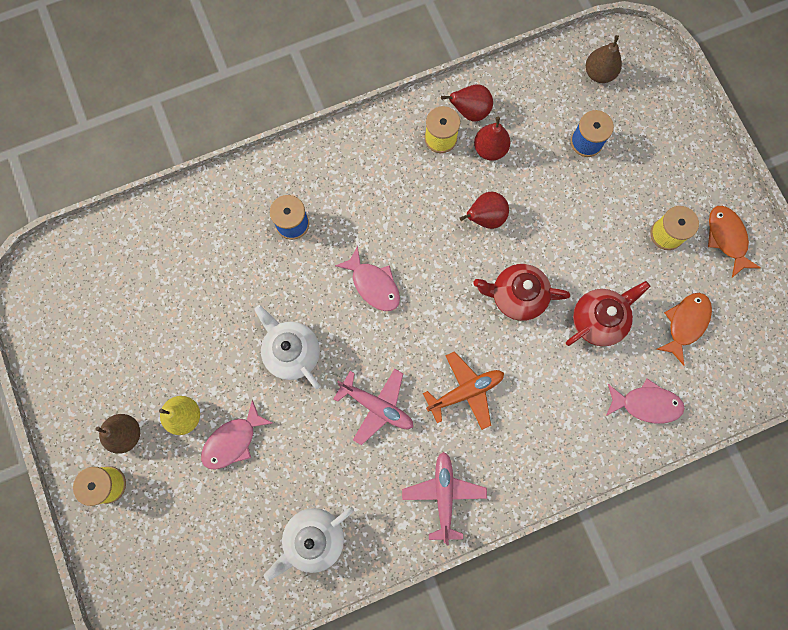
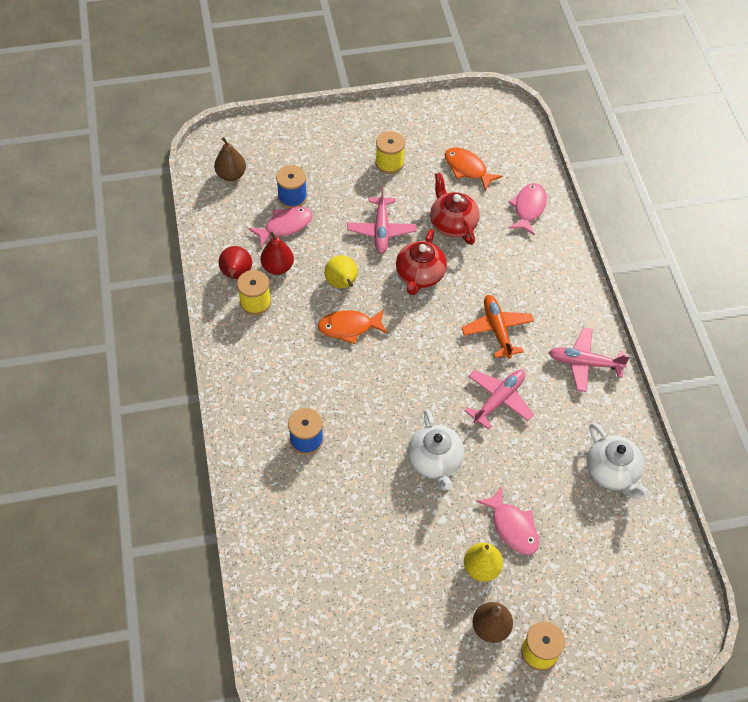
camera: 80 degrees left, 20 degrees down
(292, 352) = (435, 461): white teapot -> white teapot turned 75 degrees counterclockwise
(373, 284) = (384, 382): pink fish -> pink fish (285, 226)
(485, 218) = (342, 284): red pear -> yellow pear
(567, 244) = (381, 230): none -> pink plane
(726, 238) = (402, 127): orange fish -> orange fish (349, 327)

